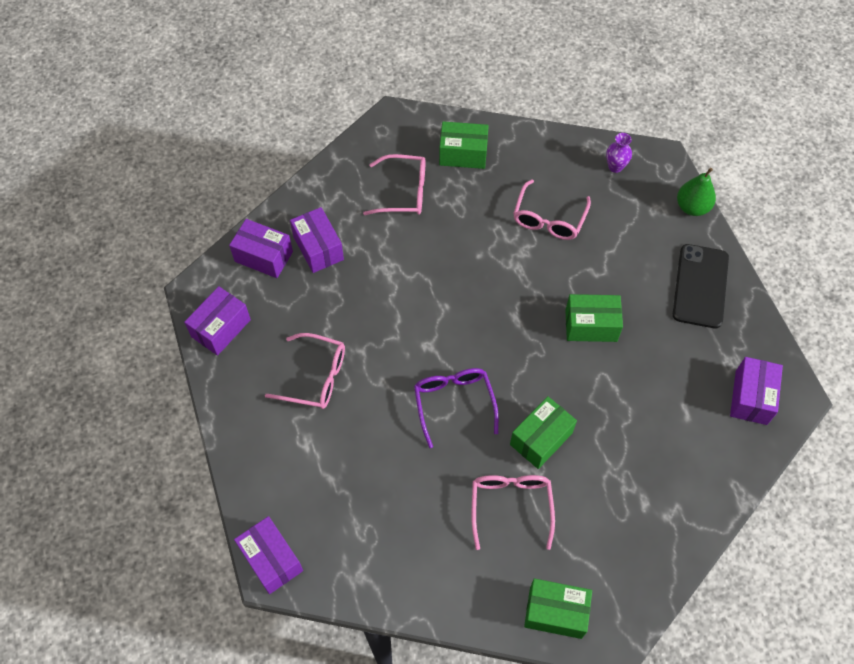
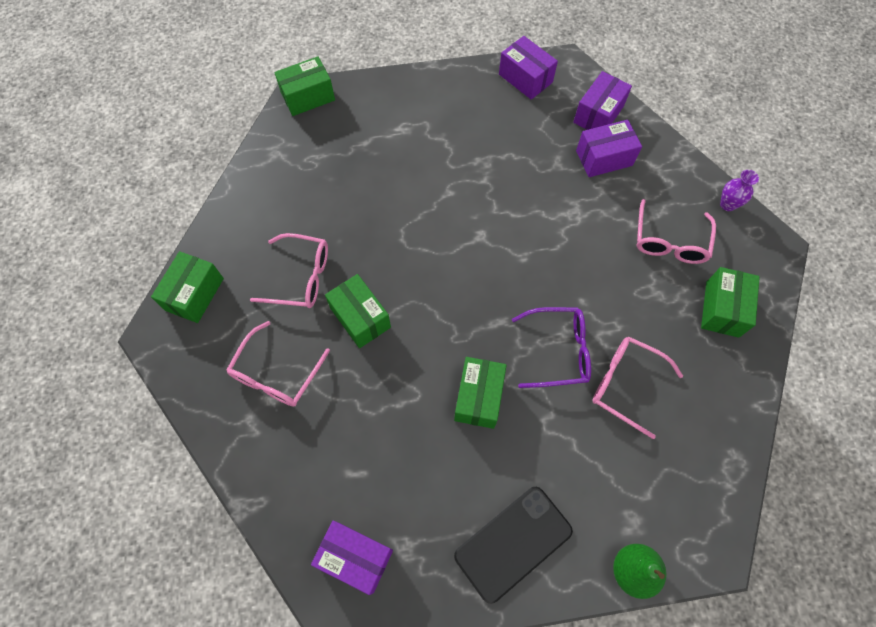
camera: 100 degrees right, 5 degrees up
(271, 559) = (308, 97): purple box -> green box
(315, 377) = (464, 142): pink glasses -> pink glasses (276, 374)
(454, 403) = (415, 248): purple glasses -> purple glasses (558, 351)
(615, 167) = (701, 484): purple vase -> purple vase (727, 204)
(700, 286) = (513, 543): black phone -> black phone turned 60 degrees counterclockwise

